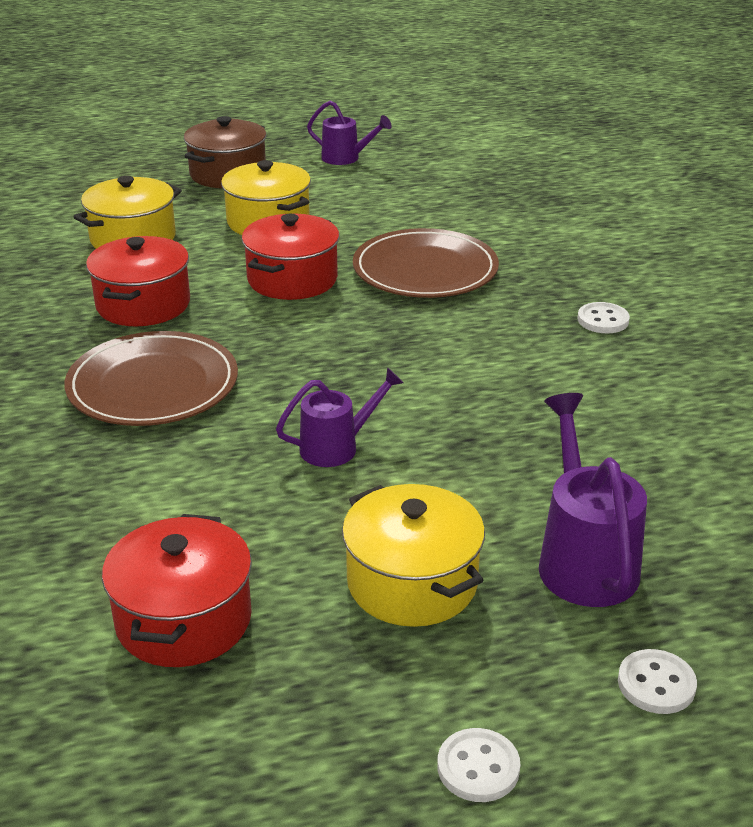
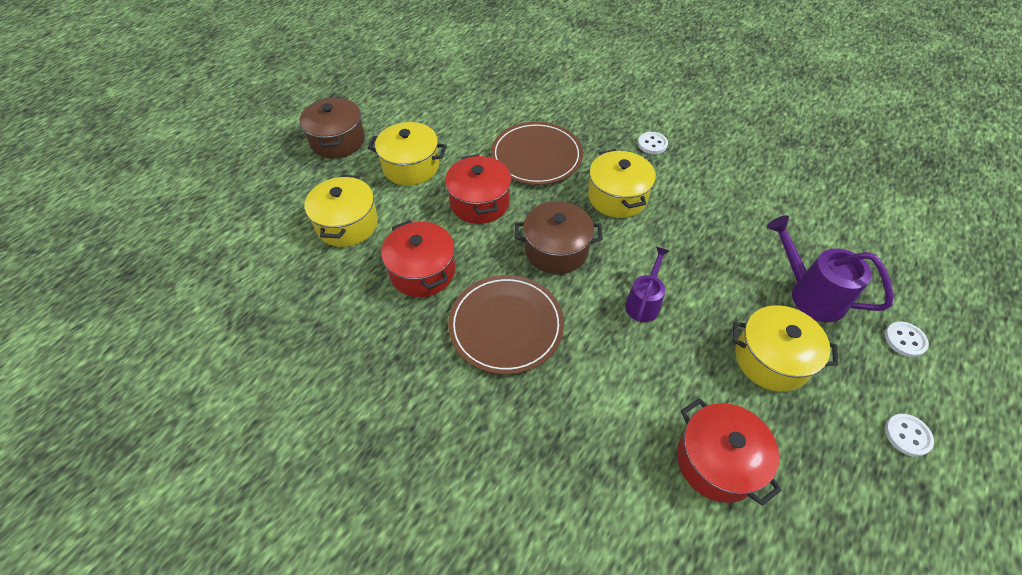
camera: 40 degrees left, 20 degrees up
(311, 354) = (556, 250): none -> brown pot
(346, 158) = (392, 94): purple watering can -> none
(466, 345) = (617, 197): none -> yellow pot

